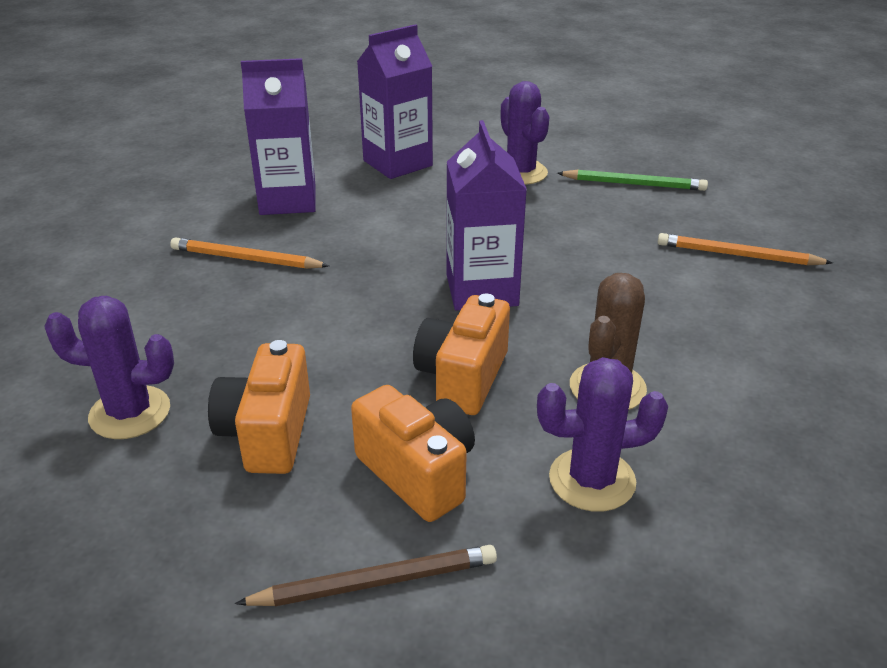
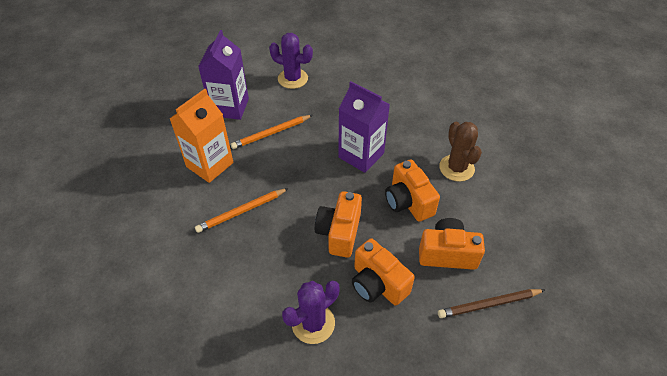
camera: 45 degrees left, 15 degrees up
(288, 200) = (210, 165): purple carton -> orange carton
(315, 348) = (339, 232): none -> orange camera
(375, 582) = (489, 304): brown pencil -> brown pencil turned 135 degrees counterclockwise
(592, 480) = (497, 210): purple cactus -> none
(634, 184) = (346, 57): green pencil -> none
(738, 255) = (424, 73): orange pencil -> orange pencil (271, 133)

